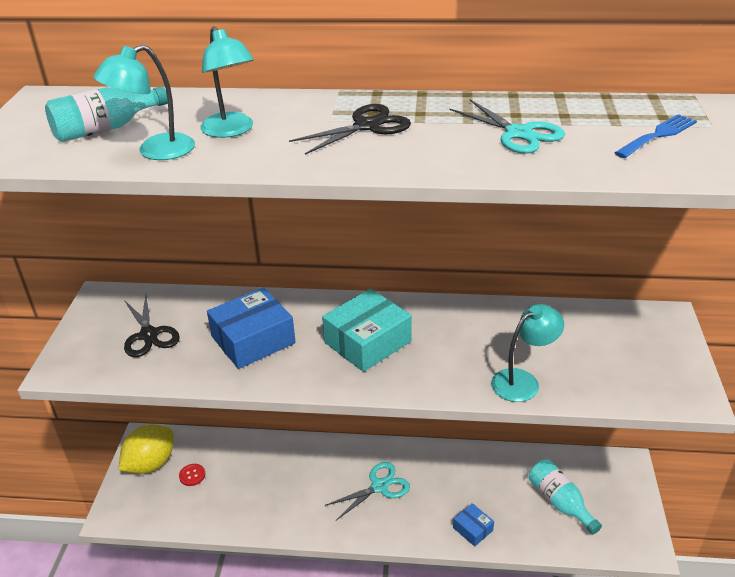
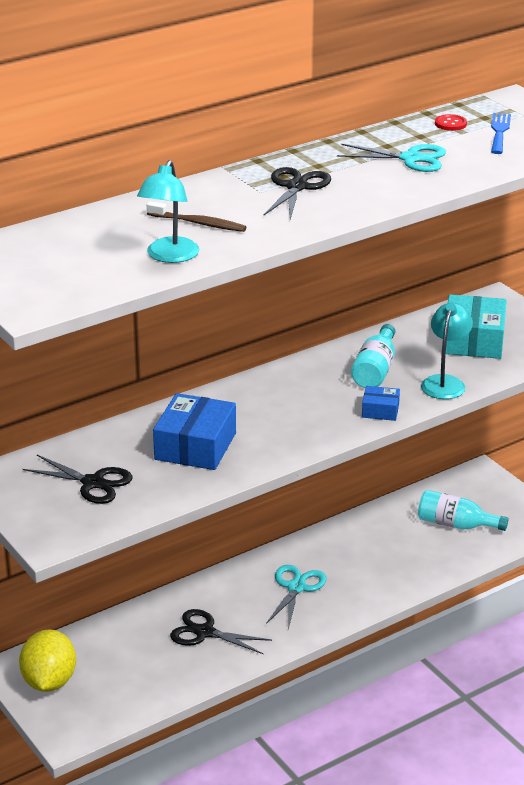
camera: 40 degrees left, 5 degrees down
(106, 129) = (90, 256): turquoise bottle -> turquoise bottle (375, 370)
(192, 475) = (106, 668): red button -> red button (450, 124)
(231, 131) = (199, 223): turquoise lamp -> brown toothbrush
(280, 486) = (204, 632): none -> black scissors
(367, 342) = (294, 407): turquoise box -> turquoise box (473, 340)
(473, 529) = (408, 577): blue box -> blue box (380, 410)

